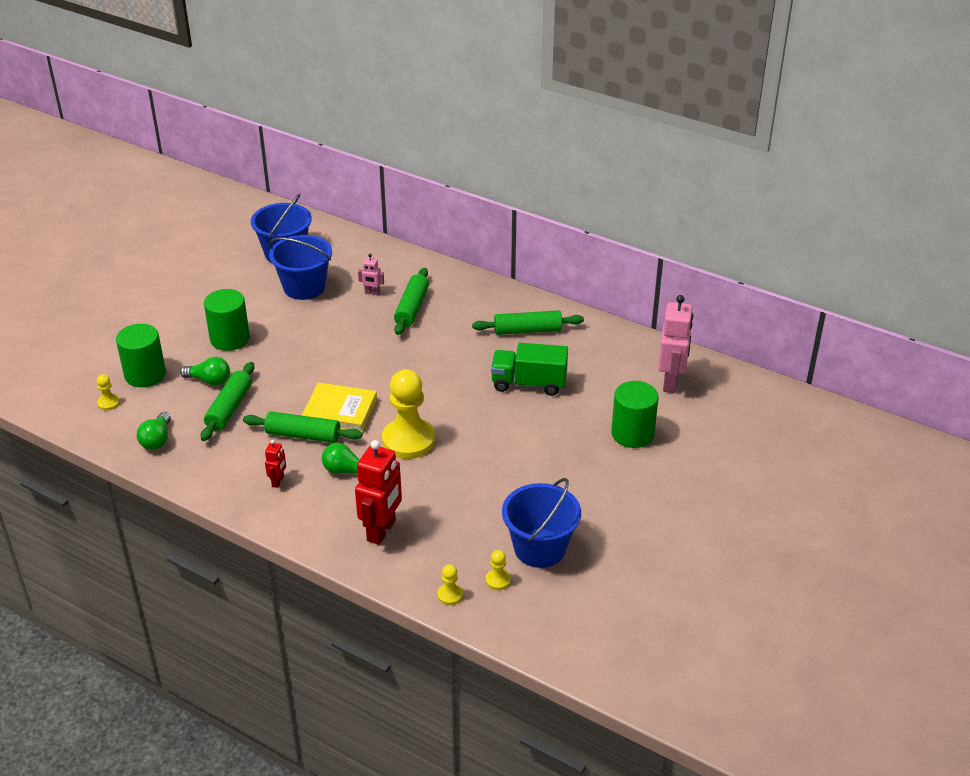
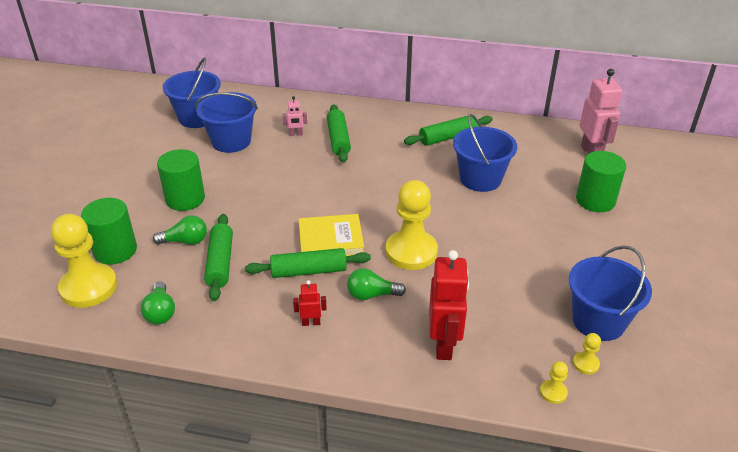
camera: 20 degrees left, 0 degrees up
(108, 403) = (88, 287): yellow pawn -> yellow pawn, size x2.36
(278, 481) = (311, 322): red robot -> red robot turned 90 degrees counterclockwise
(529, 383) = (480, 179): green truck -> blue bucket

